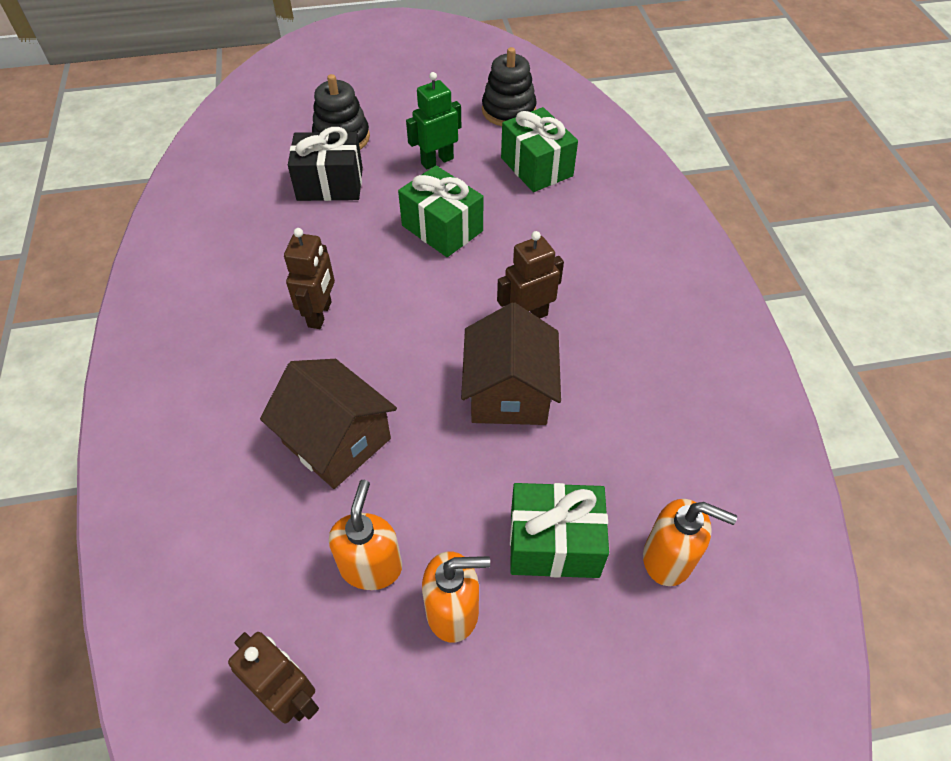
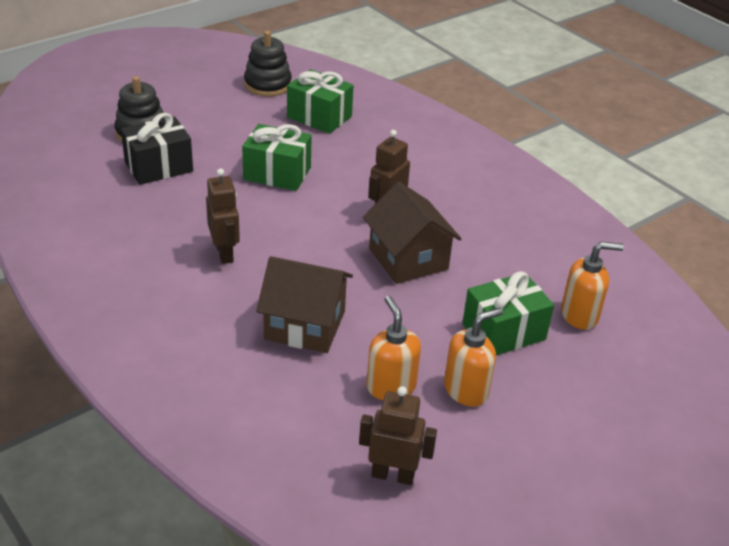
camera: 30 degrees left, 15 degrees down
(437, 161) = (236, 131): green robot -> none

